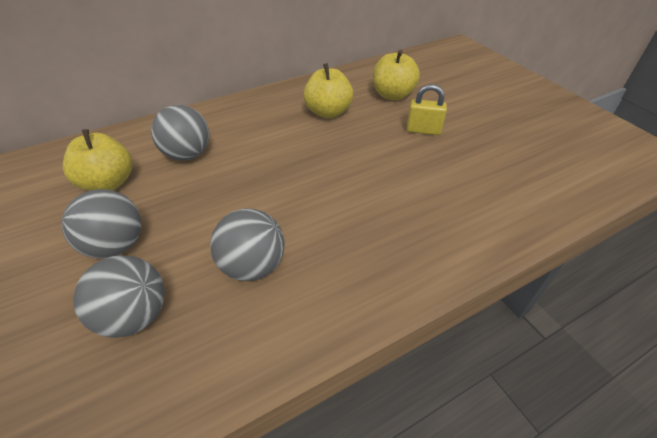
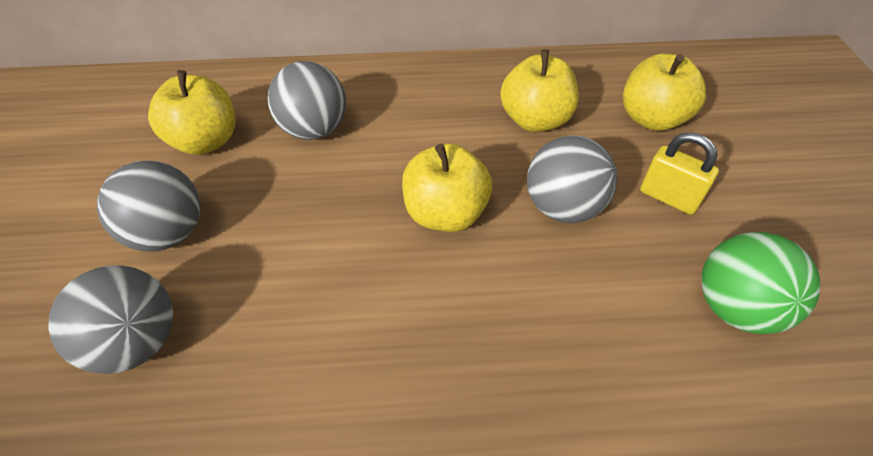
camera: 25 degrees right, 5 degrees up
(253, 266) = (304, 331): grey ball -> grey ball (563, 207)
(304, 175) = (445, 213): none -> yellow apple
(484, 171) = (735, 307): none -> green ball

